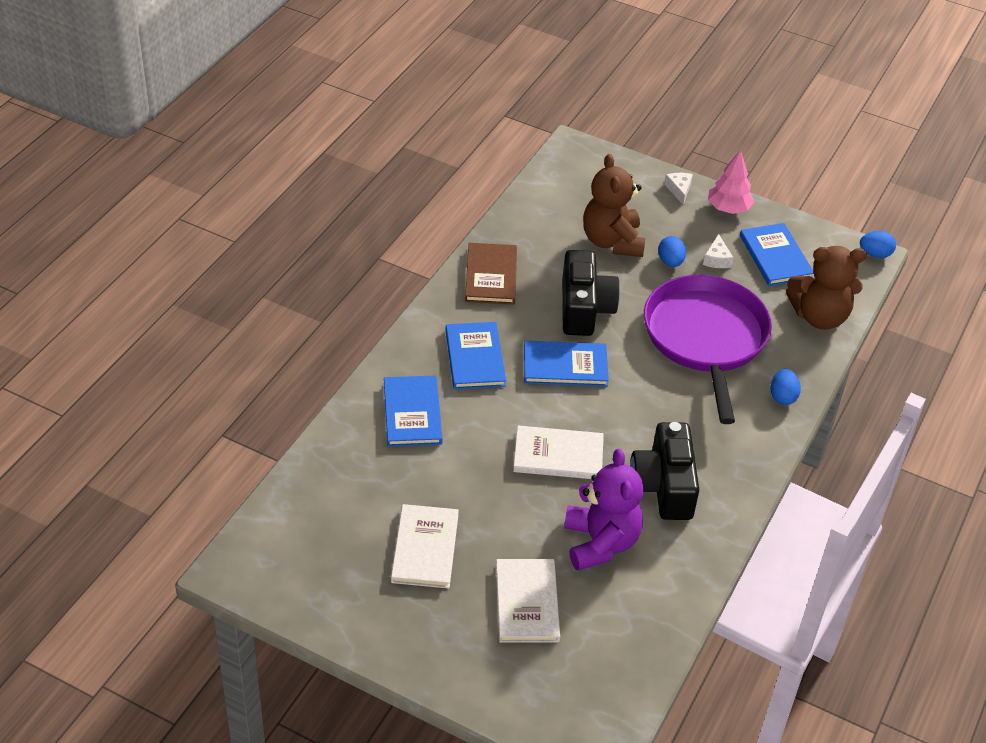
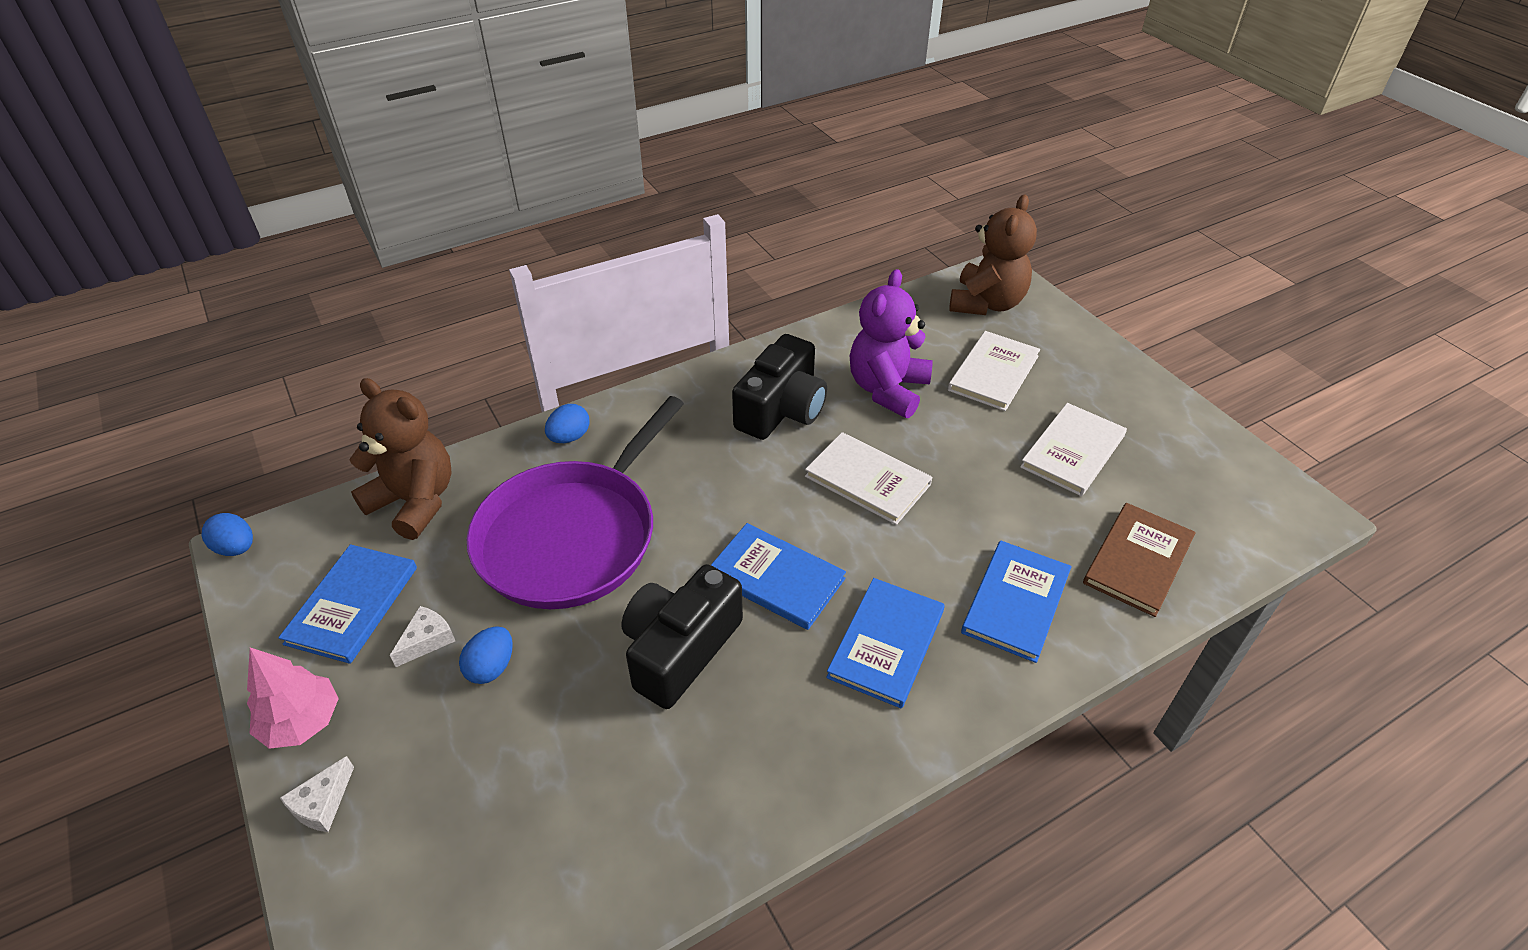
camera: 145 degrees left, 0 degrees up
(491, 276) = (769, 777): brown book -> brown book (1138, 561)
(612, 242) = (532, 749): brown teddy bear -> brown teddy bear (986, 303)

